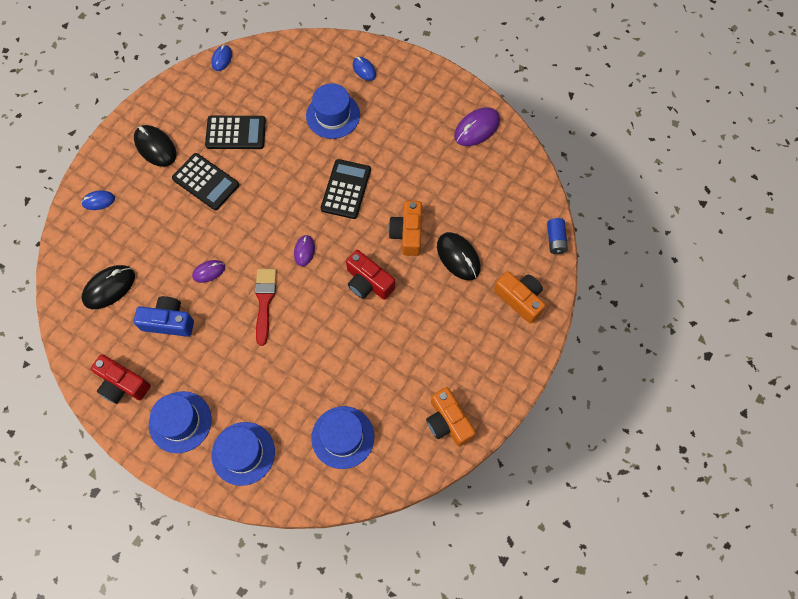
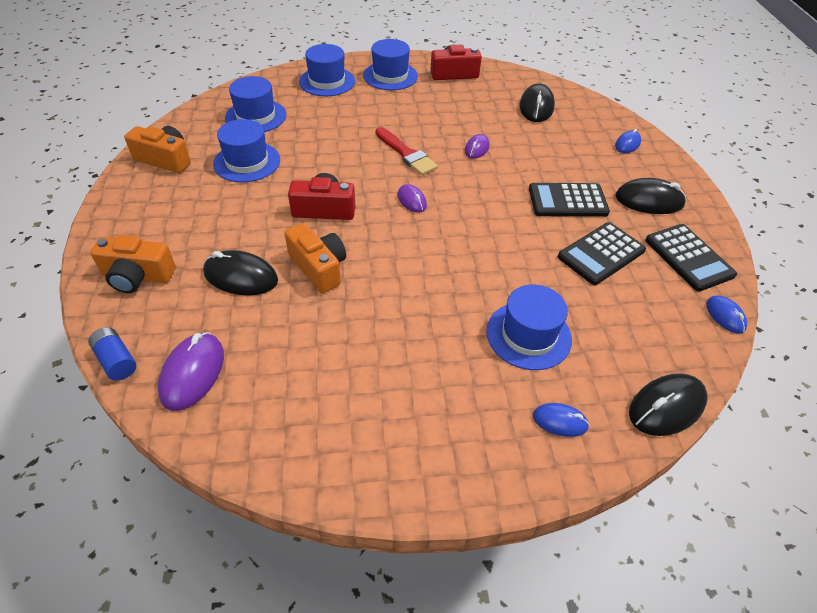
camera: 140 degrees right, 20 degrees down
(168, 322) = (466, 111): blue camera -> none
(309, 44) = (666, 407): none -> black mouse
(346, 189) = (427, 270): black calculator -> black calculator (688, 258)
(388, 374) = (247, 162): none -> blue hat
(477, 128) = (325, 443): purple mouse -> purple mouse (193, 373)

